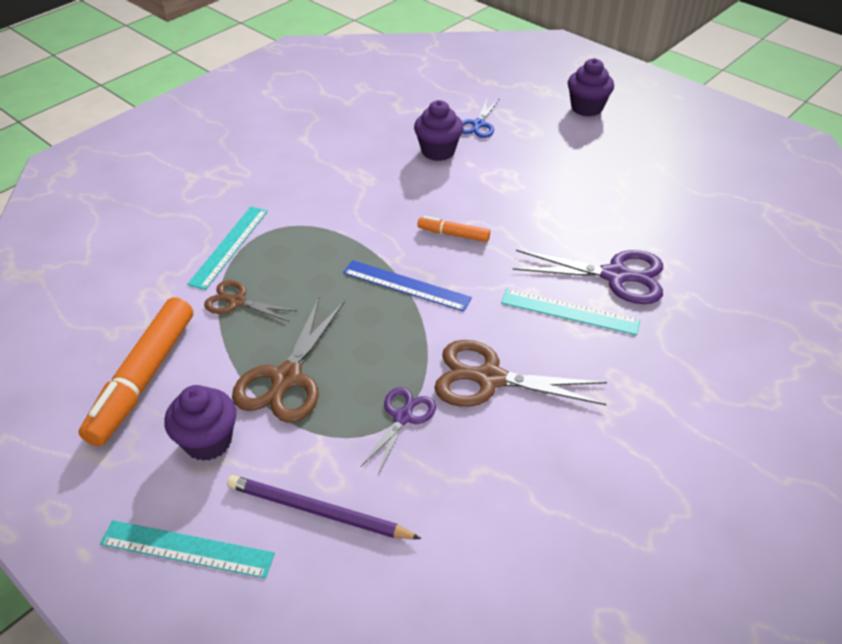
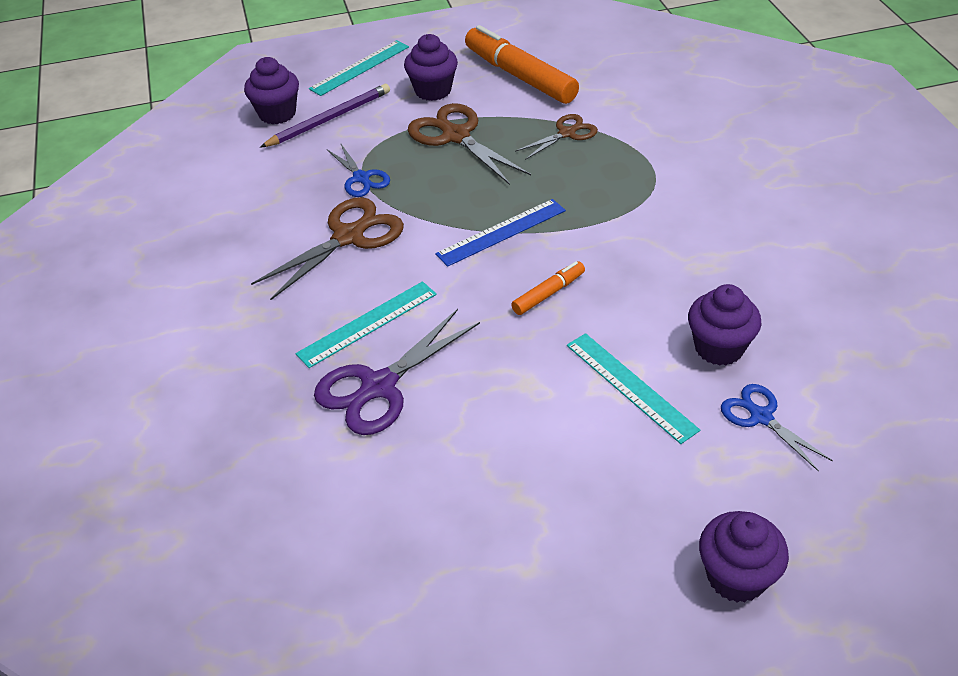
camera: 125 degrees right, 0 degrees up
(229, 246) = (648, 146): turquoise ruler -> turquoise ruler (630, 386)
(338, 578) = (277, 113): none -> purple cupcake
(403, 417) = (361, 178): purple scissors -> blue scissors

